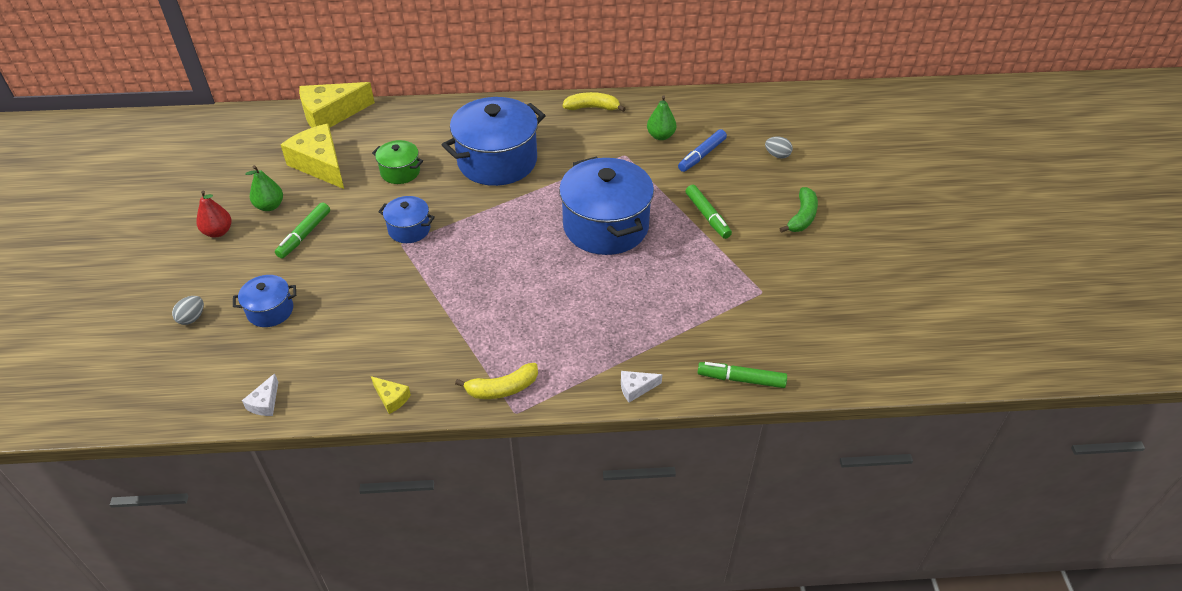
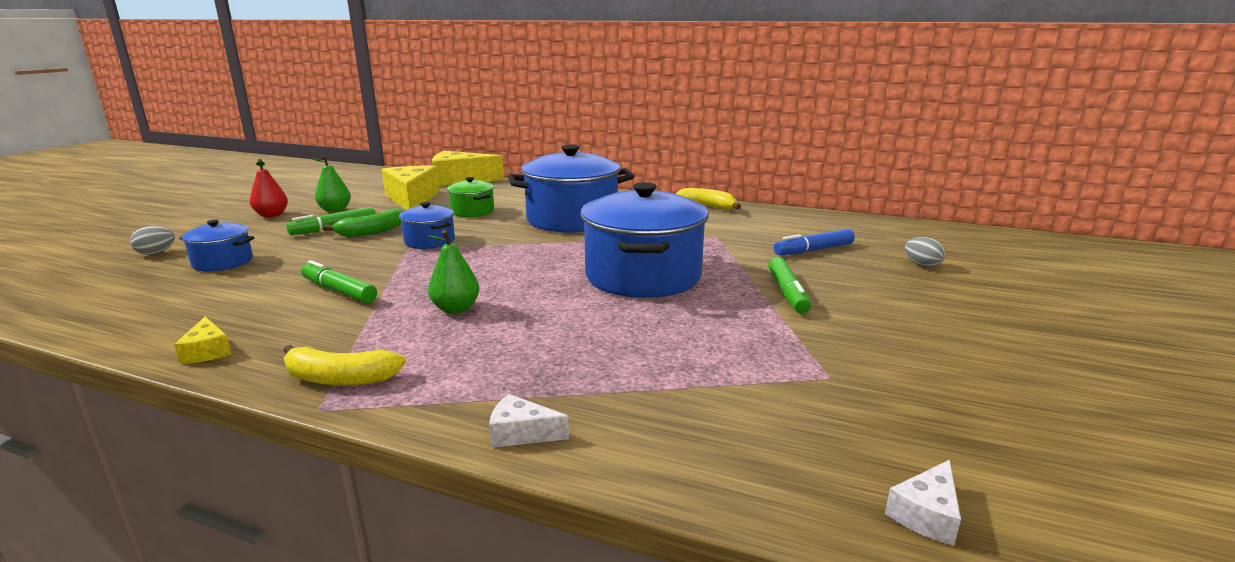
camera: 25 degrees right, 25 degrees down
(265, 403) = (91, 320): white cheese -> white cheese (926, 514)
(660, 136) = (771, 231): green pear -> green pear (456, 309)
(741, 379) = (717, 476): green marker -> green marker (339, 291)
(802, 217) = (938, 319): green banana -> green banana (372, 231)

